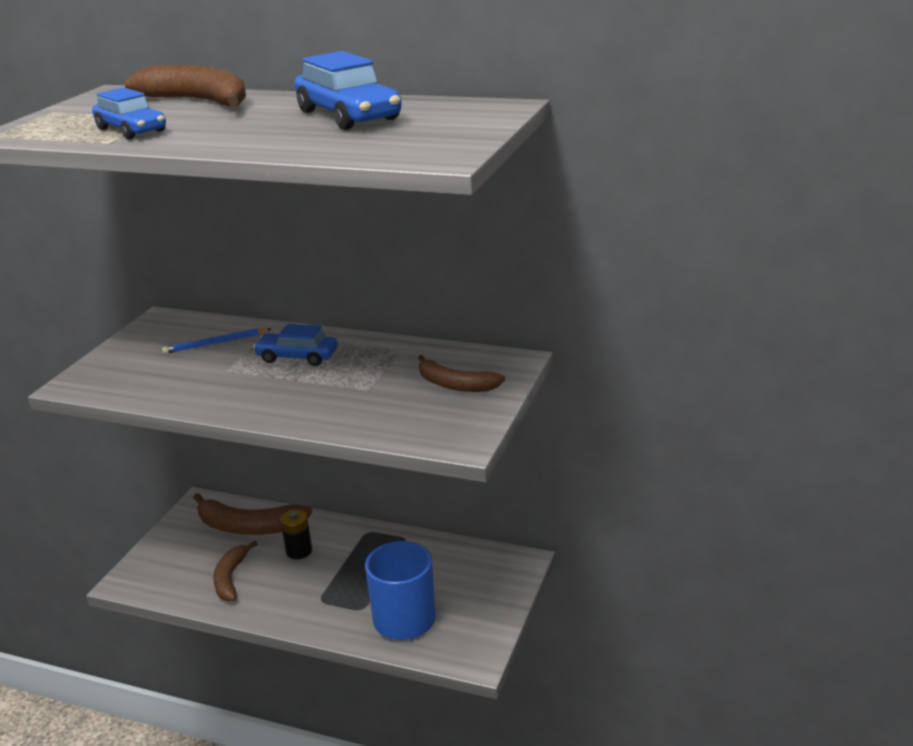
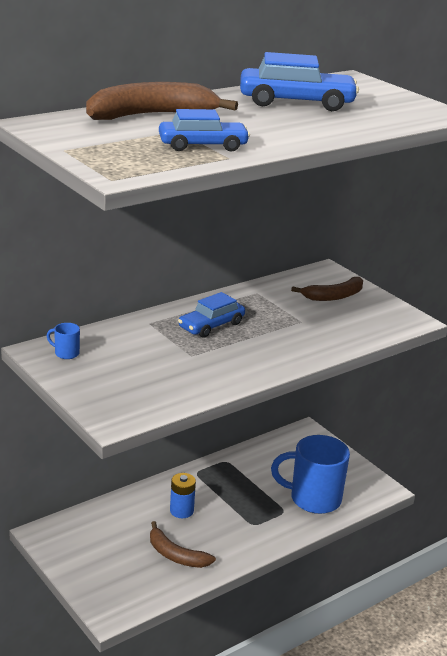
camera: 60 degrees left, 0 degrees up
(168, 327) = (66, 353): none -> blue mug
(215, 343) = (134, 345): blue pencil -> none
(249, 527) = (116, 522): brown banana -> none
(299, 551) = (181, 511): black battery -> blue battery

